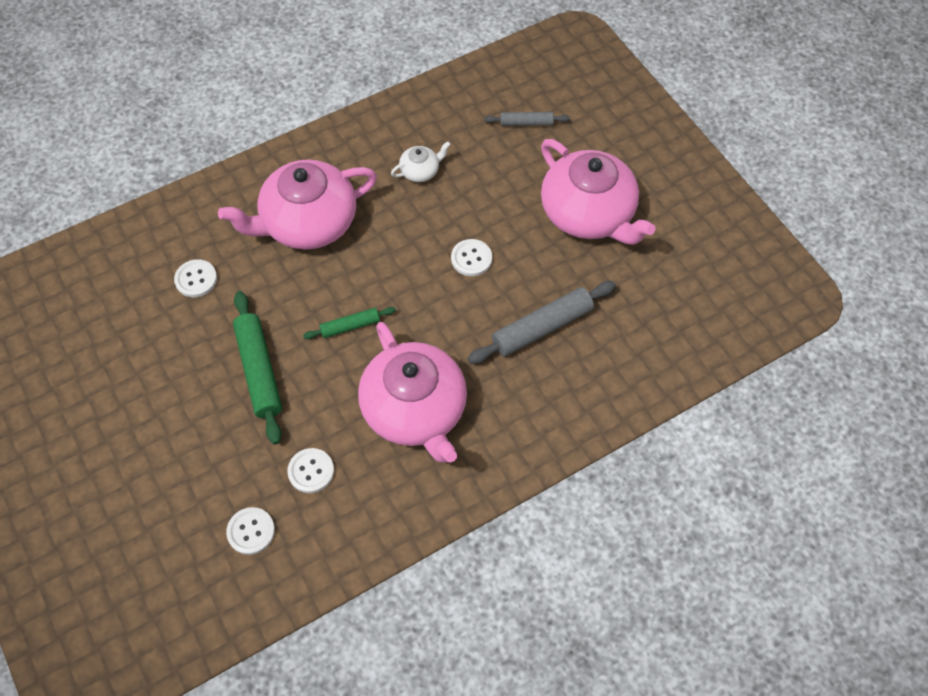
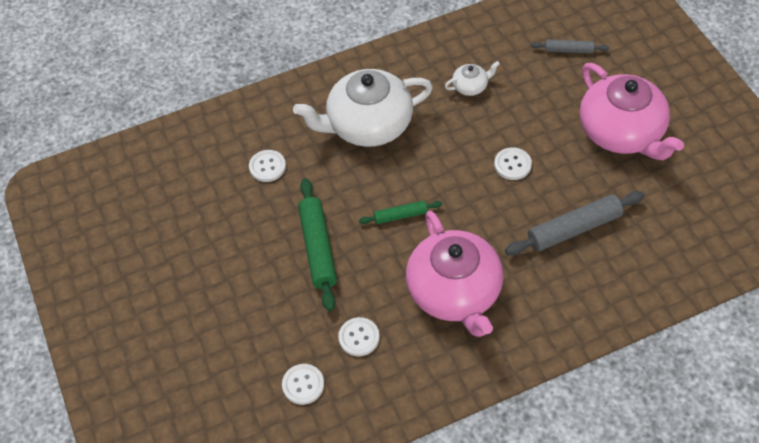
camera: 10 degrees right, 5 degrees down
(308, 223) = (368, 125): pink teapot -> white teapot

